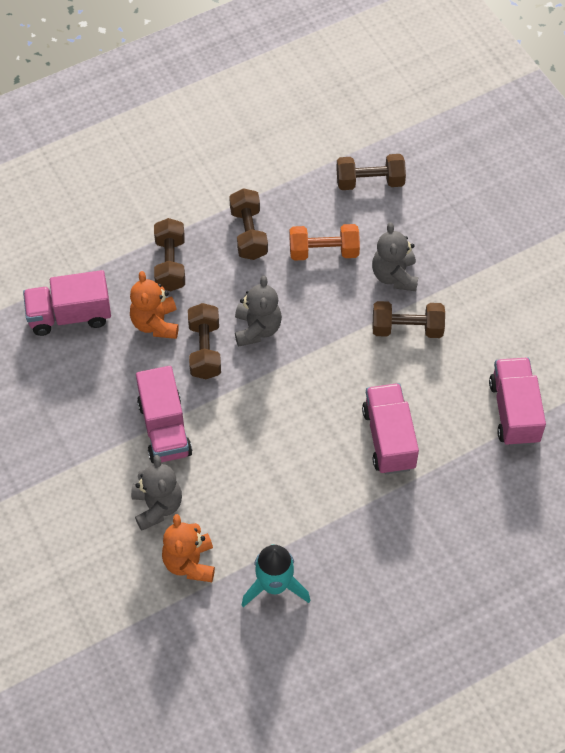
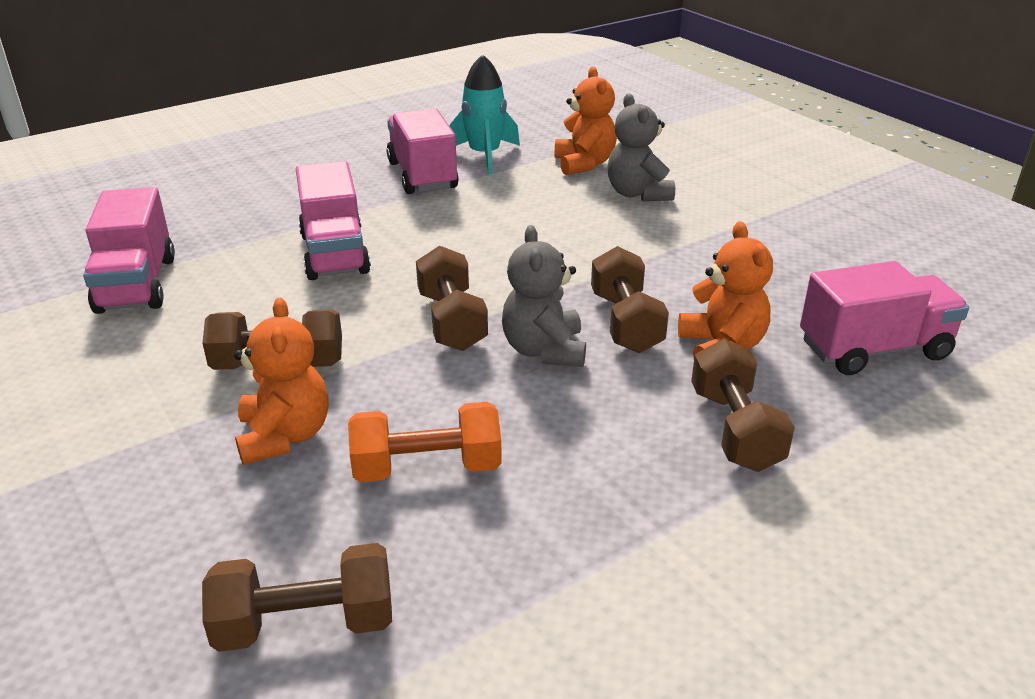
camera: 175 degrees right, 25 degrees down
(165, 428) = (655, 248): pink truck -> pink truck (422, 175)
(248, 233) = (591, 490): brown dumbbell -> brown dumbbell (451, 321)
(394, 276) = (284, 436): grey teddy bear -> orange teddy bear

